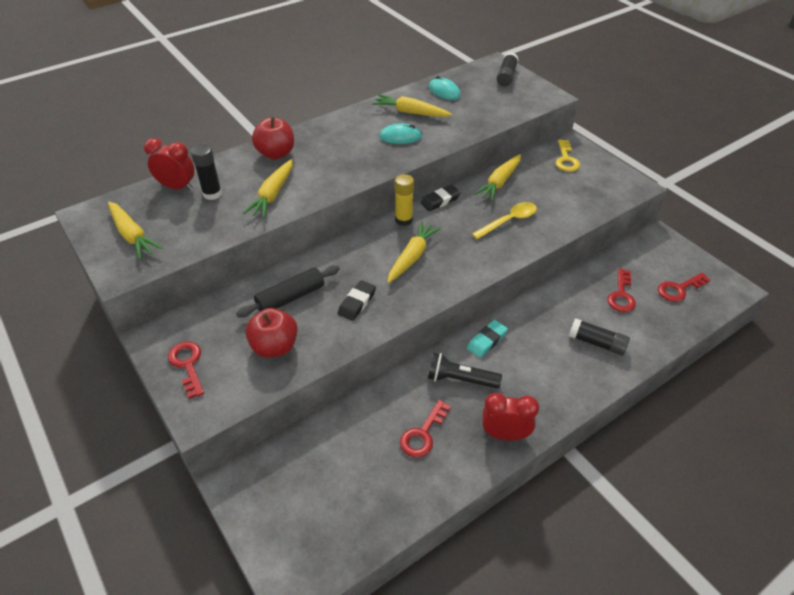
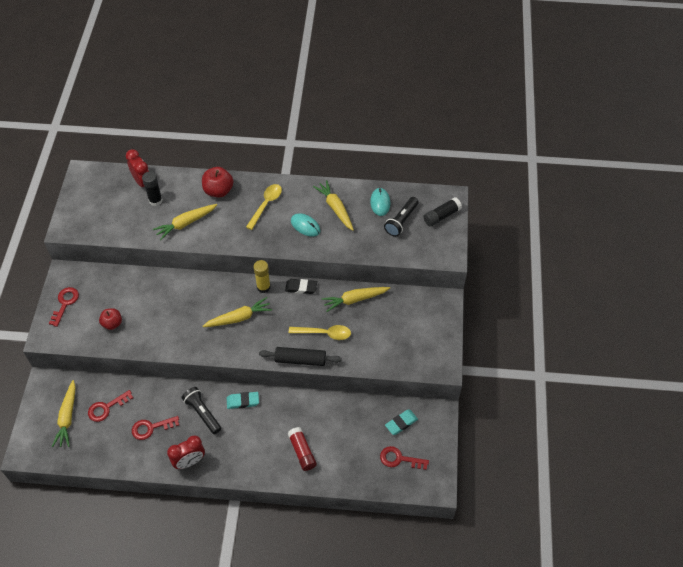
camera: 40 degrees right, 10 degrees up
(132, 235) = (91, 205): yellow carrot -> yellow carrot (67, 417)
(275, 347) = (112, 323): red apple -> red apple, size x0.66
(290, 297) = (149, 297): black rolling pin -> black rolling pin (300, 360)
(340, 141) = (266, 205): none -> yellow spoon
(357, 303) = (178, 326): black eraser -> none
(479, 94) = (401, 221): none -> black flashlight
(505, 434) = (189, 461): red clock -> red clock turned 105 degrees clockwise
(566, 159) = (423, 312): yellow key -> none
(597, 343) = (302, 452): black glue stick -> red glue stick
(621, 295) = (357, 434): red key -> red key (106, 408)
(642, 262) = (401, 423): none -> turquoise eraser

